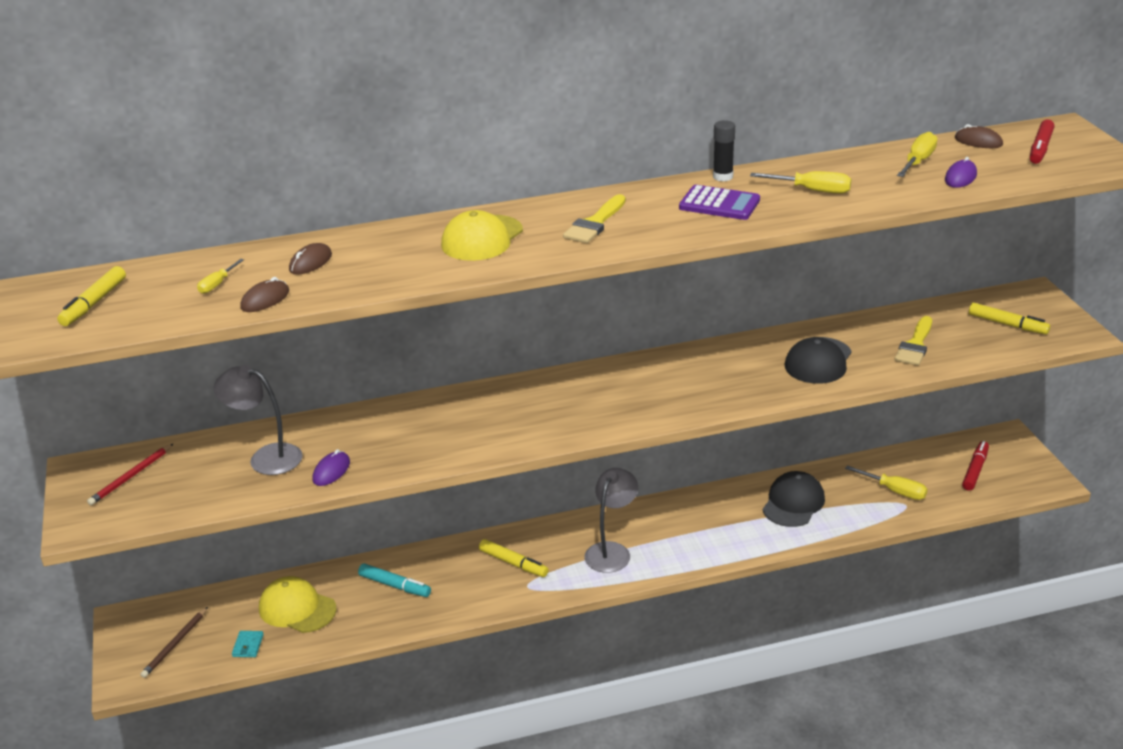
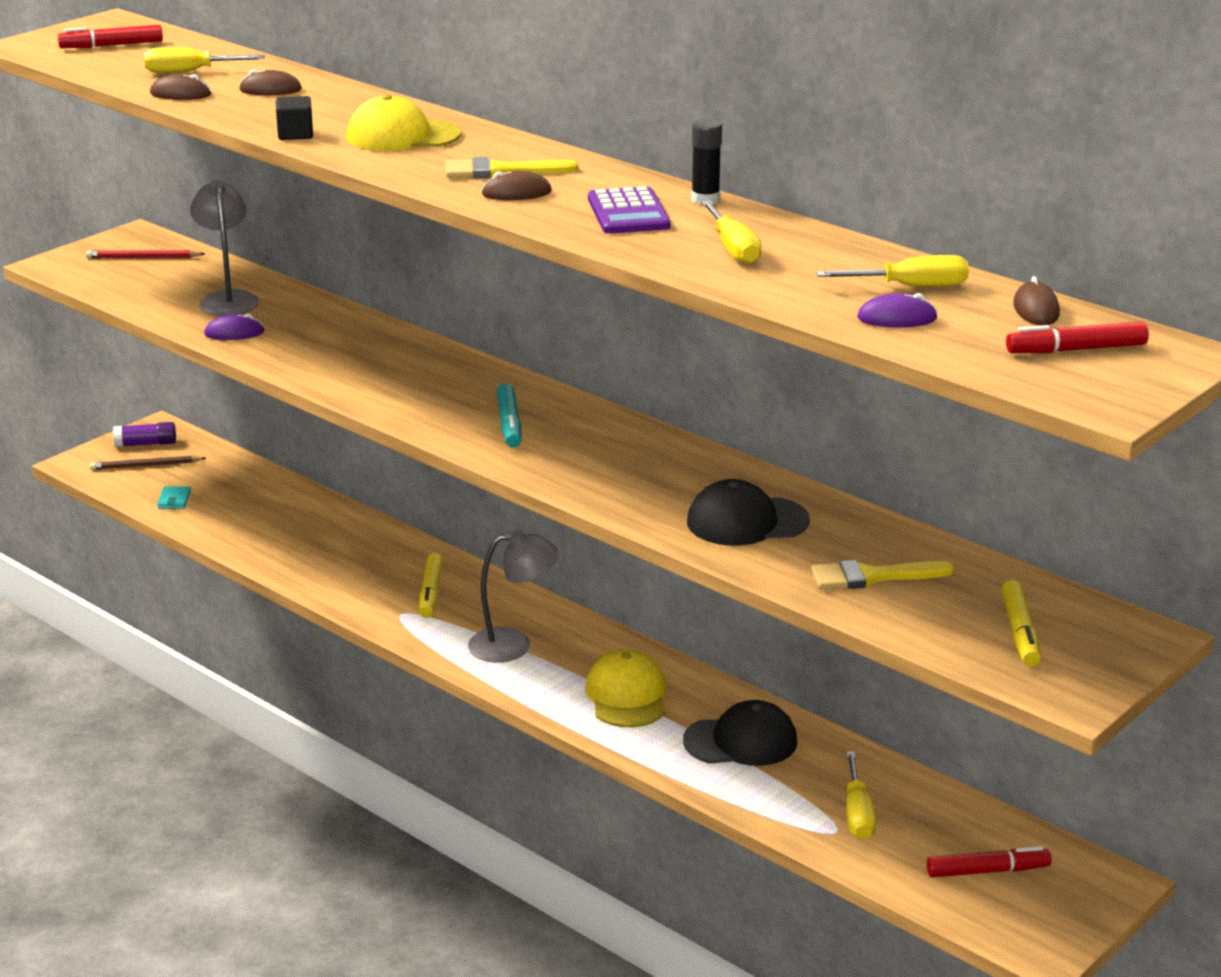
camera: 55 degrees right, 5 degrees down
(94, 303) = (111, 45): yellow marker -> red marker
(140, 633) = (146, 444): none -> purple glue stick
(217, 284) = (190, 72): yellow screwdriver -> yellow screwdriver, size x1.64
(248, 645) = (174, 500): turquoise wallet -> turquoise wallet turned 60 degrees counterclockwise
(297, 609) = (247, 503): yellow cap -> yellow cap (627, 696)
(395, 586) = (329, 540): turquoise marker -> turquoise marker (509, 424)
(424, 275) = (295, 134): none -> black cube
(643, 228) = (516, 193): none -> brown mouse

